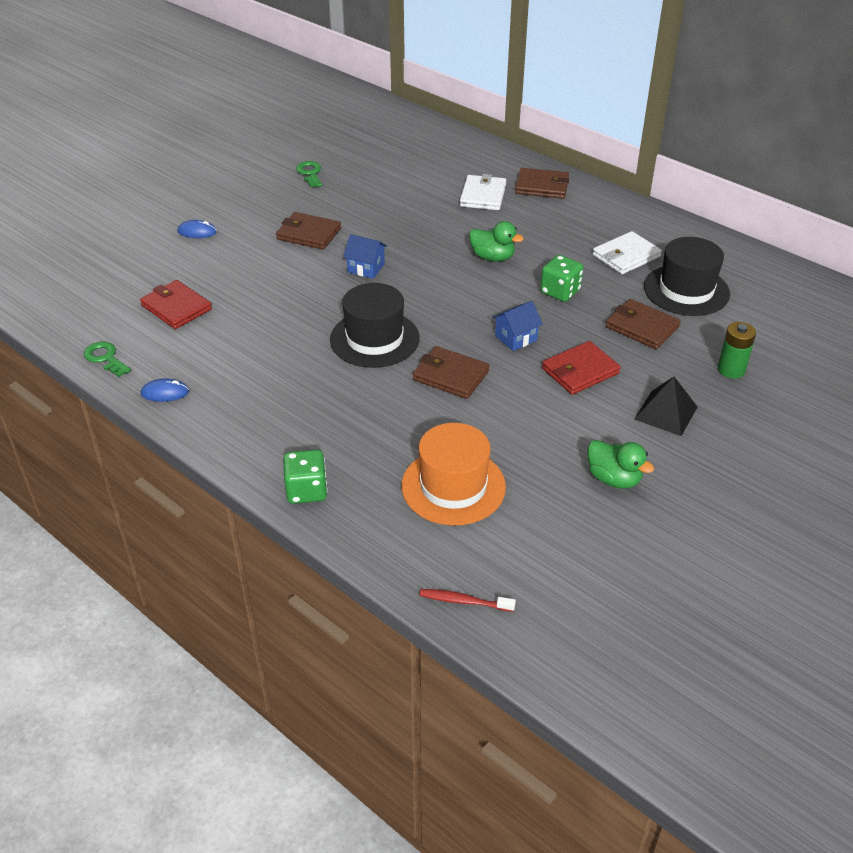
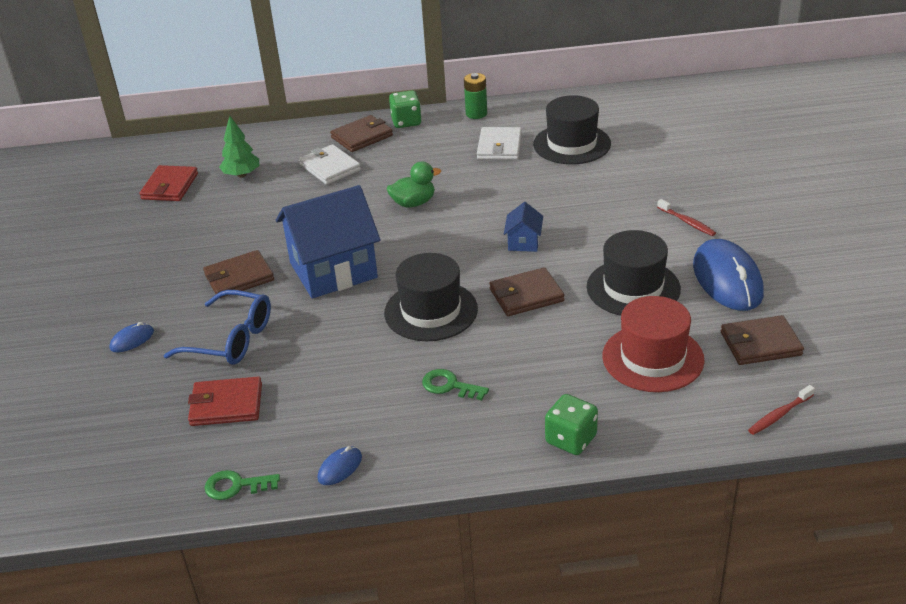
camera: 45 degrees left, 5 degrees down
(242, 270) = (231, 339): none -> blue glasses
(310, 173) = (153, 235): green key -> green key (449, 386)
(366, 268) = (333, 270): blue house -> blue house, size x2.28
(421, 165) = (242, 175): none -> green tree
(453, 486) = (653, 358): orange hat -> red hat
(531, 428) = (633, 288): none -> black hat
(560, 292) = (498, 195): green dice -> green dice (406, 122)
(580, 371) = (598, 234): red wallet -> red wallet (170, 186)
(614, 478) = (727, 279): green duck -> blue mouse
(642, 327) = (586, 183): brown wallet -> brown wallet (760, 344)
(666, 413) = (687, 222): black pyramid -> red toothbrush
(731, 370) = (676, 173): green battery -> green battery (476, 114)

